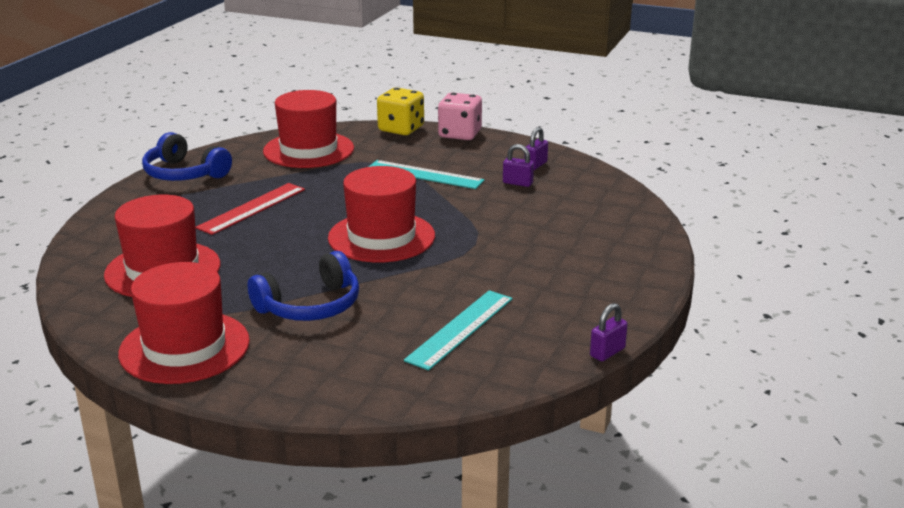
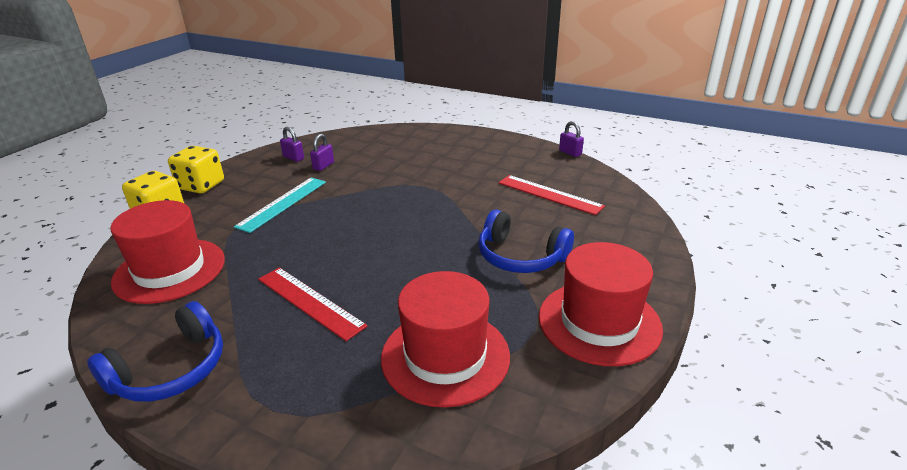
camera: 85 degrees left, 5 degrees up
(310, 306) = (520, 256): blue headphones -> blue headphones turned 150 degrees clockwise
(381, 237) = (402, 224): red hat -> none
(460, 134) = (201, 185): pink dice -> yellow dice
(460, 329) = (549, 194): turquoise ruler -> red ruler

